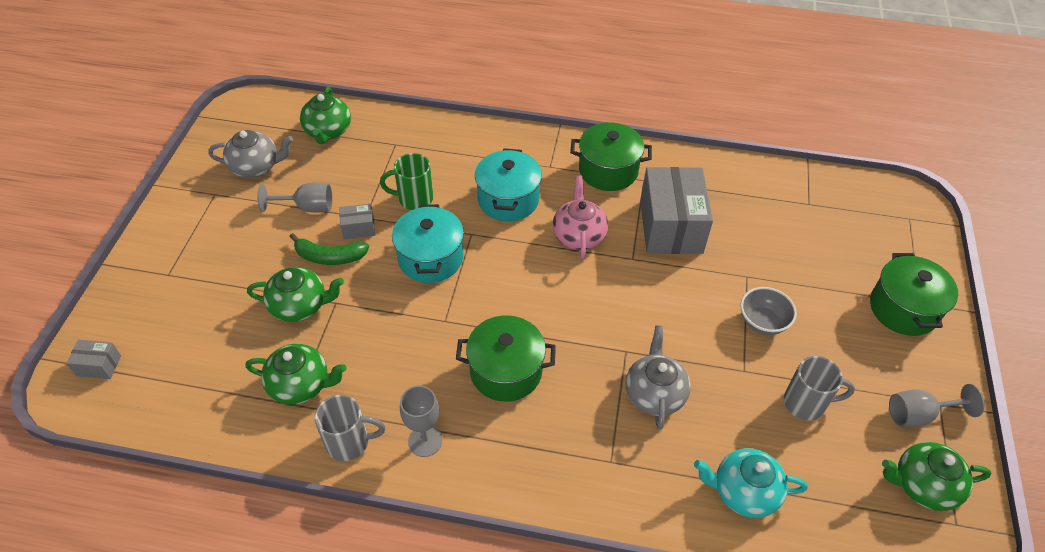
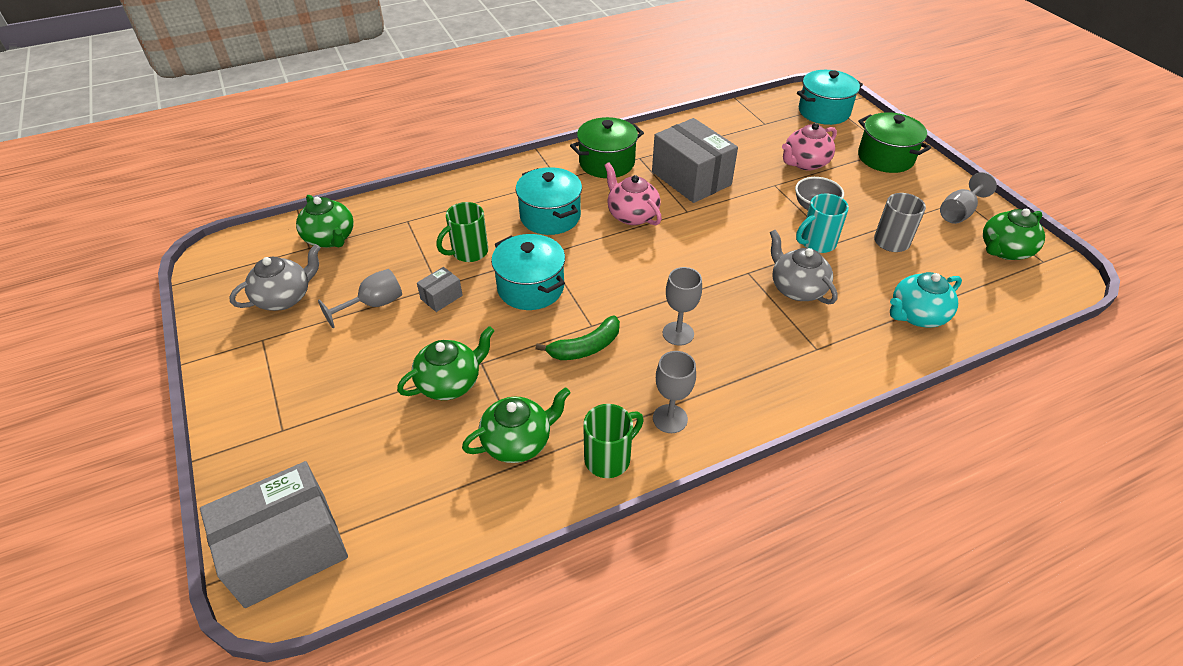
camera: 35 degrees left, 5 degrees down
(99, 365) = (286, 549): grey box -> grey box, size x2.29
(329, 257) = (437, 331): green banana -> green banana (585, 347)
(349, 442) = (609, 458): grey mug -> green mug
(506, 371) = (678, 333): green pot -> grey goblet
(723, 360) = (816, 243): none -> turquoise mug
(805, 269) = (805, 163): none -> pink teapot
(890, 221) = (824, 112): none -> turquoise pot

